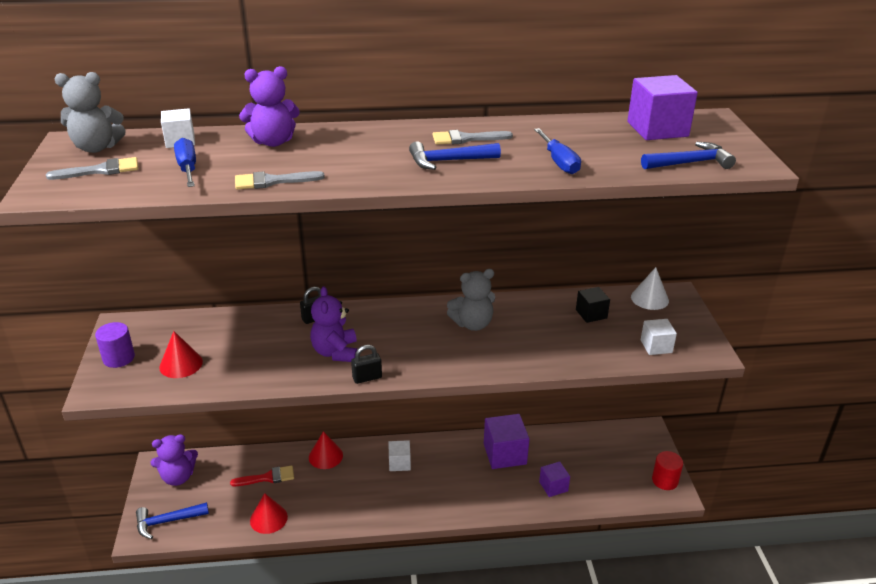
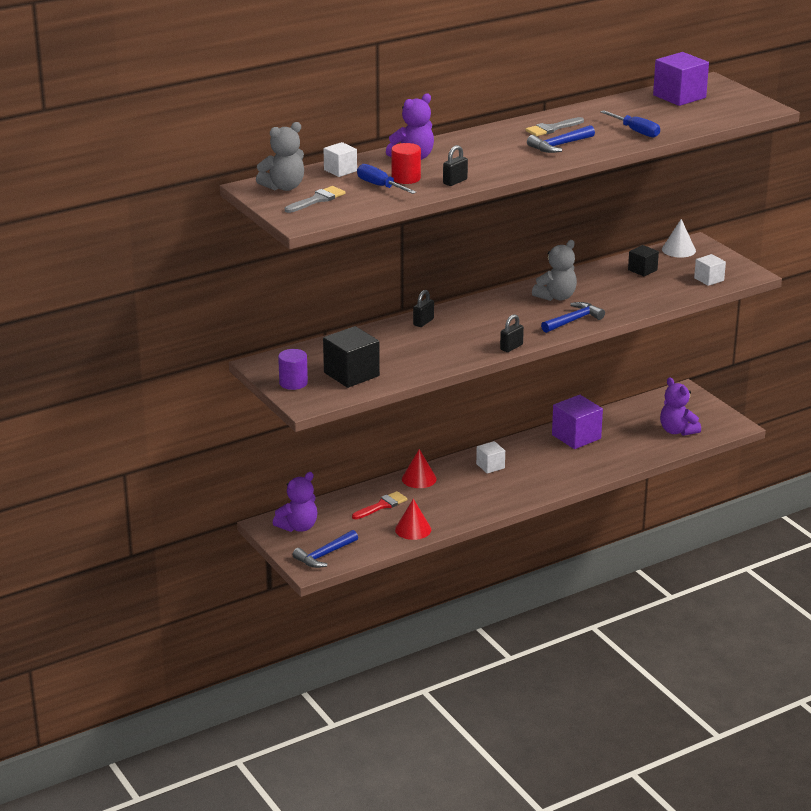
camera: 25 degrees left, 5 degrees down
(181, 364) = (351, 374): red cone -> black cube
(272, 181) = (455, 181): grey brush -> black padlock
(335, 352) = (467, 338): purple teddy bear -> purple teddy bear (677, 431)
(553, 486) = (635, 447): purple cube -> none
(665, 480) = (722, 420): red cylinder -> red cylinder (406, 178)
(690, 163) = (723, 115): blue hammer -> blue hammer (573, 320)

